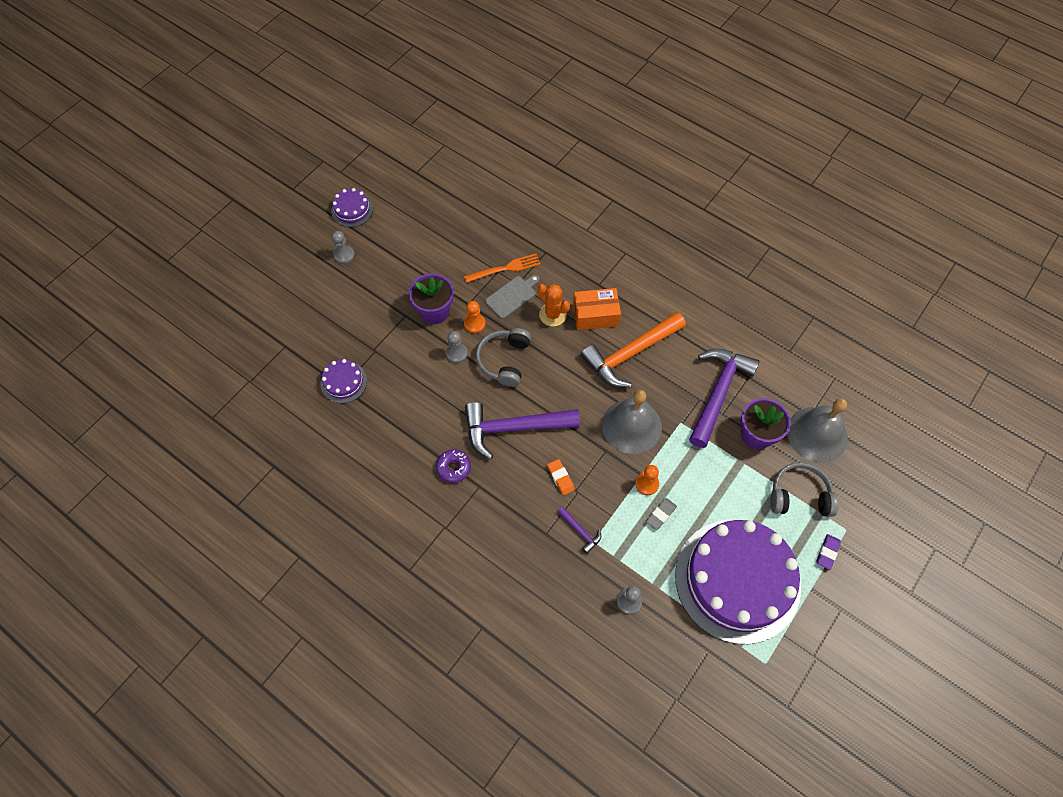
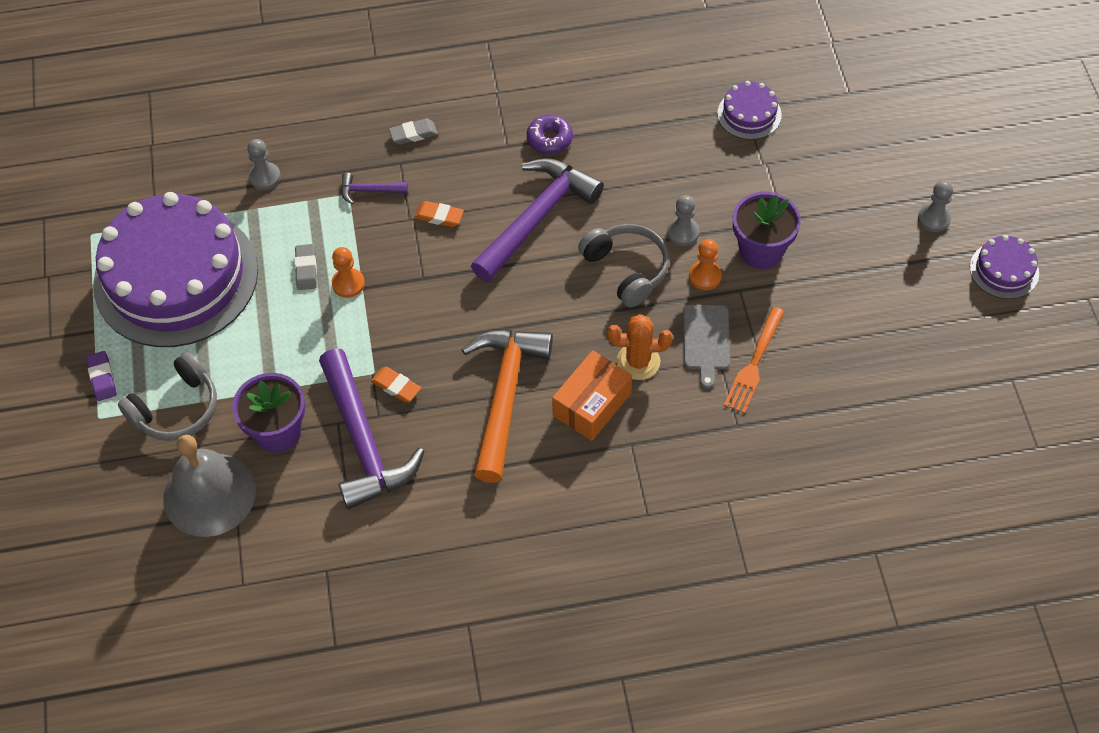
camera: 135 degrees right, 5 degrees down
(519, 545) = (413, 134): none -> grey eraser
(631, 426) = (421, 323): grey bell -> none
(676, 405) = (396, 386): none -> orange eraser

